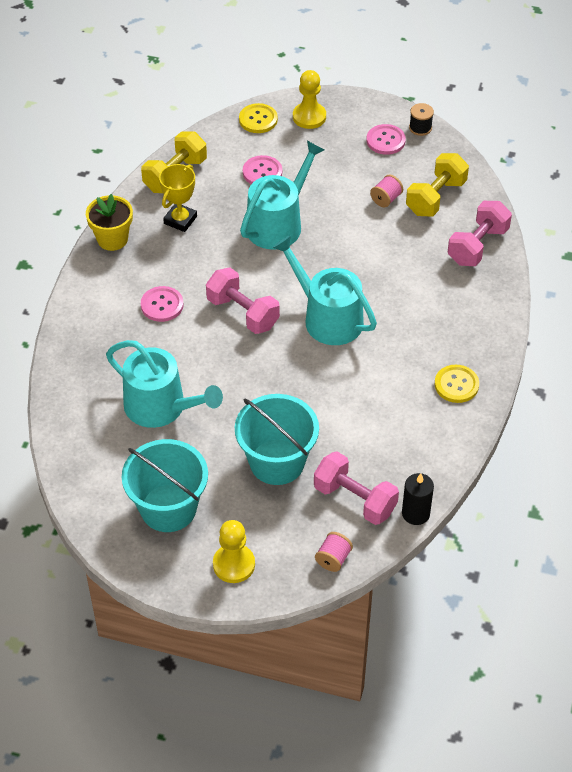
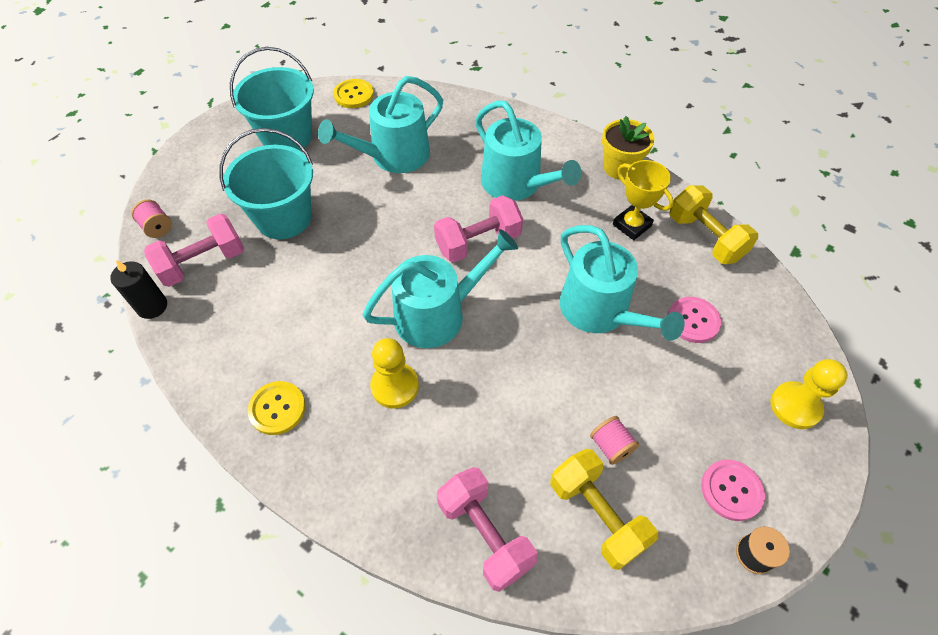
camera: 110 degrees right, 5 degrees up
(162, 305) = (516, 184): pink button -> turquoise watering can
(234, 564) = (204, 162): yellow pawn -> yellow pawn (395, 386)
(258, 119) = (795, 344): yellow button -> yellow button (354, 95)

